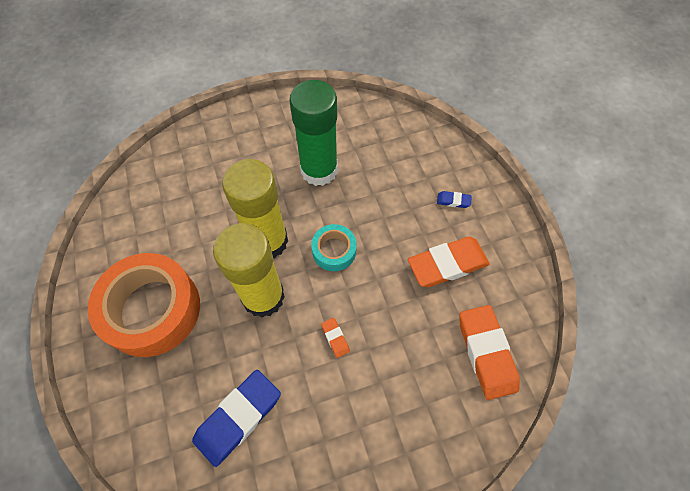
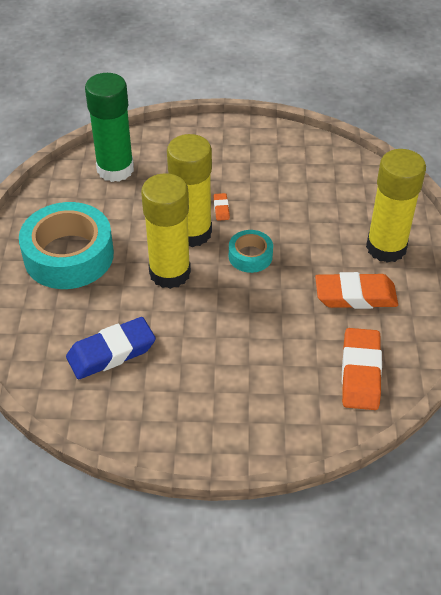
camera: 20 degrees right, 15 degrees down
(152, 309) = (69, 255): orange tape -> turquoise tape
(319, 170) = (264, 190): green glue stick -> green glue stick (115, 169)
(335, 338) = (222, 321): orange eraser -> orange eraser (221, 209)
(453, 201) = (386, 248): blue eraser -> yellow glue stick

